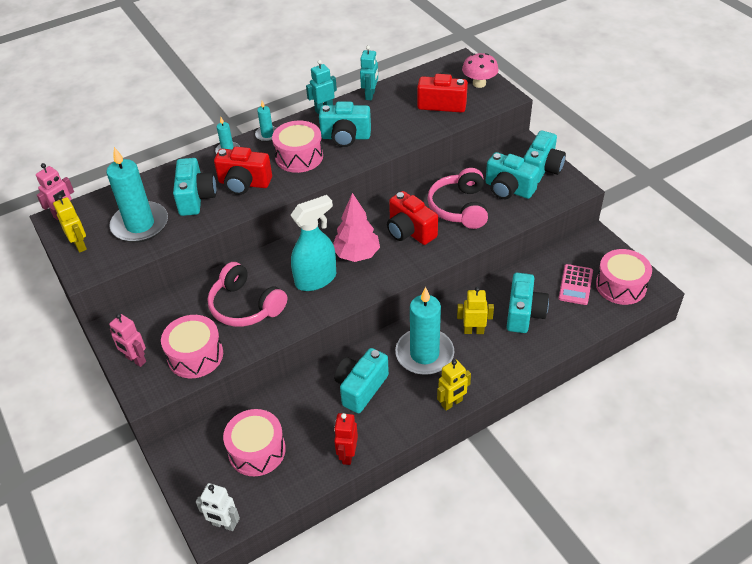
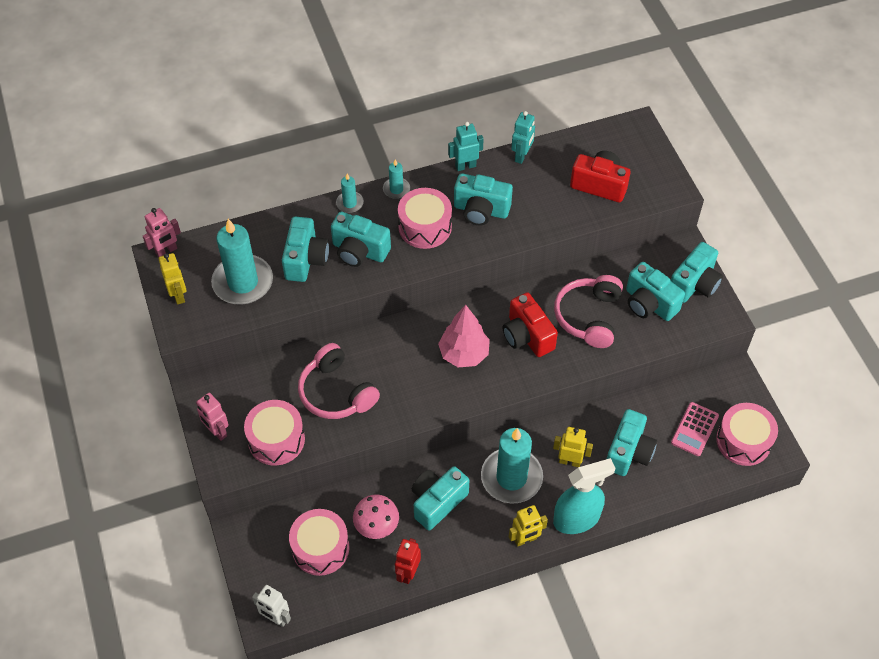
camera: 10 degrees right, 10 degrees up
(244, 183) = (359, 251): red camera -> turquoise camera
(316, 279) = (415, 375): turquoise spray bottle -> turquoise spray bottle (576, 519)
(479, 83) = (649, 164): pink mushroom -> pink mushroom (376, 526)

